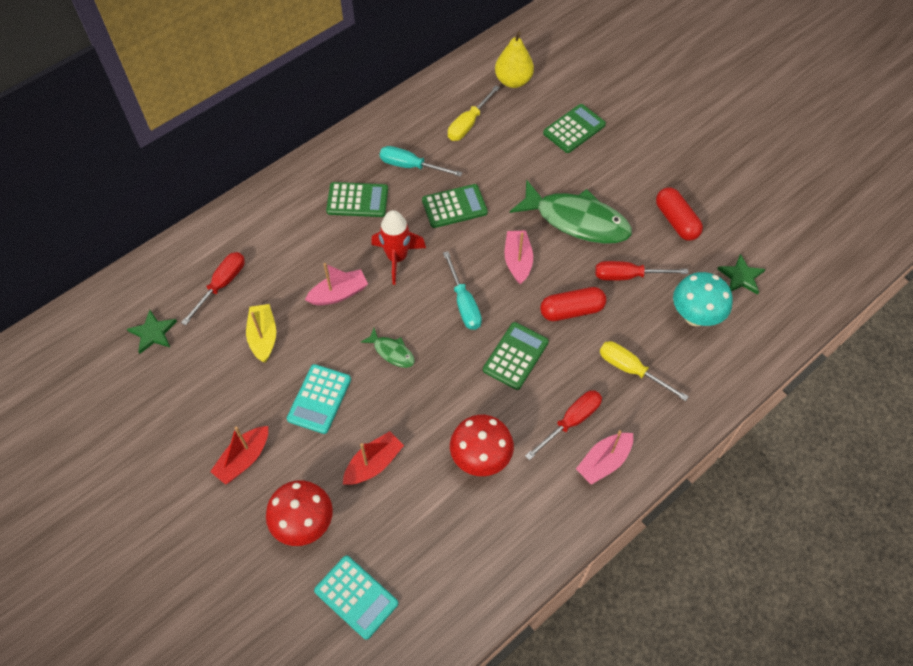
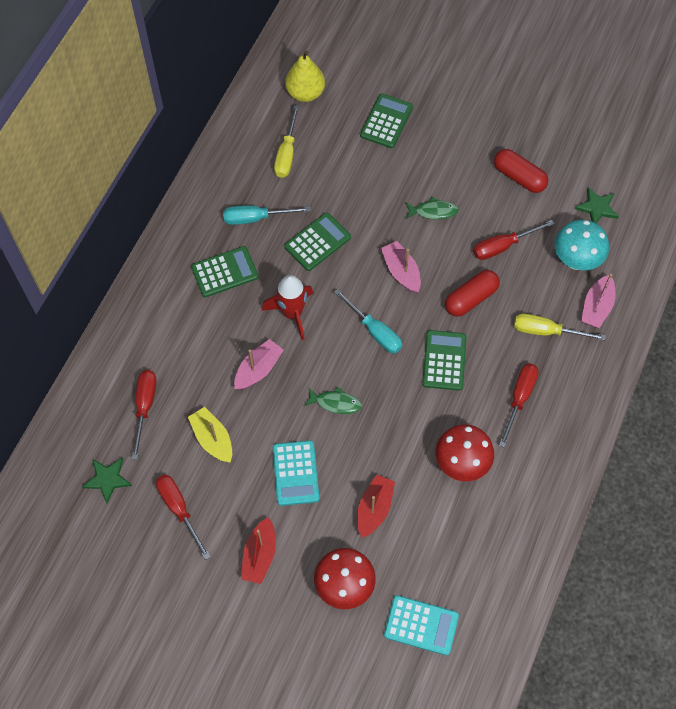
camera: 25 degrees left, 5 degrees up
(197, 386) = (179, 510): none -> red screwdriver
(577, 220) = (433, 211): green fish -> green fish, size x0.45
(604, 462) = (563, 421): pink boat -> pink boat (596, 307)

